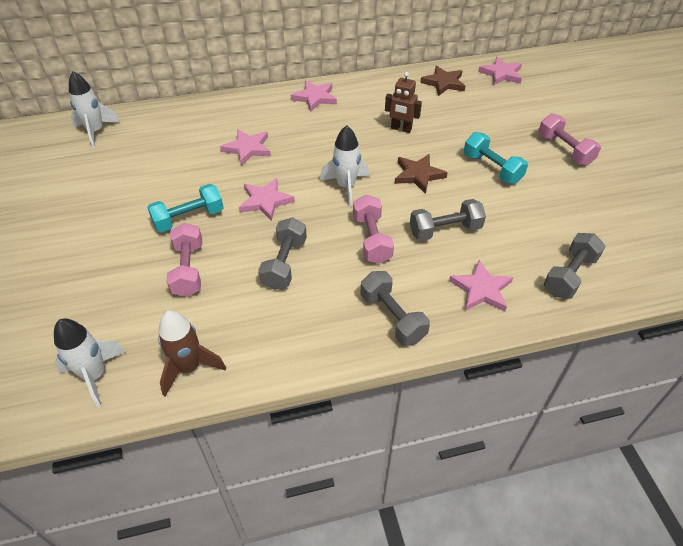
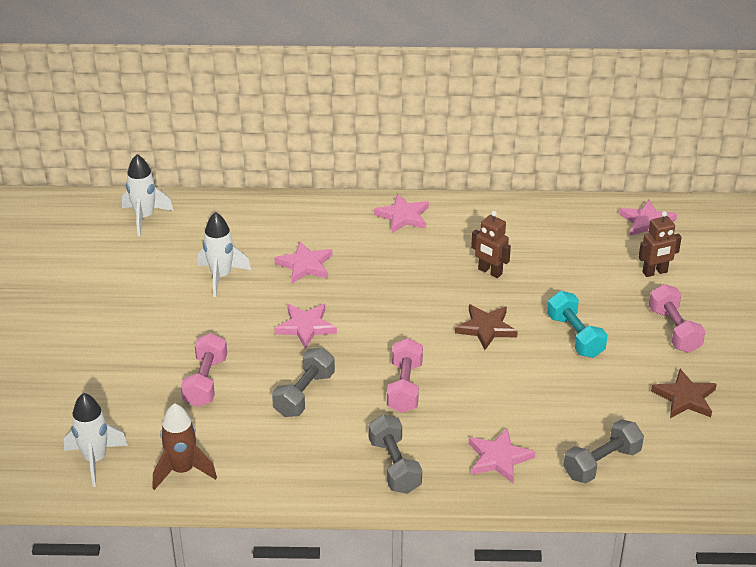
camera: 15 degrees right, 10 degrees down
(189, 218) = (220, 331): turquoise dumbbell -> none
(346, 187) = (399, 327): white rocket -> white rocket (221, 277)
(443, 83) = (568, 223): brown star -> brown star (685, 398)
(445, 230) = (488, 393): grey dumbbell -> none
(526, 109) = (655, 272): none -> brown robot

